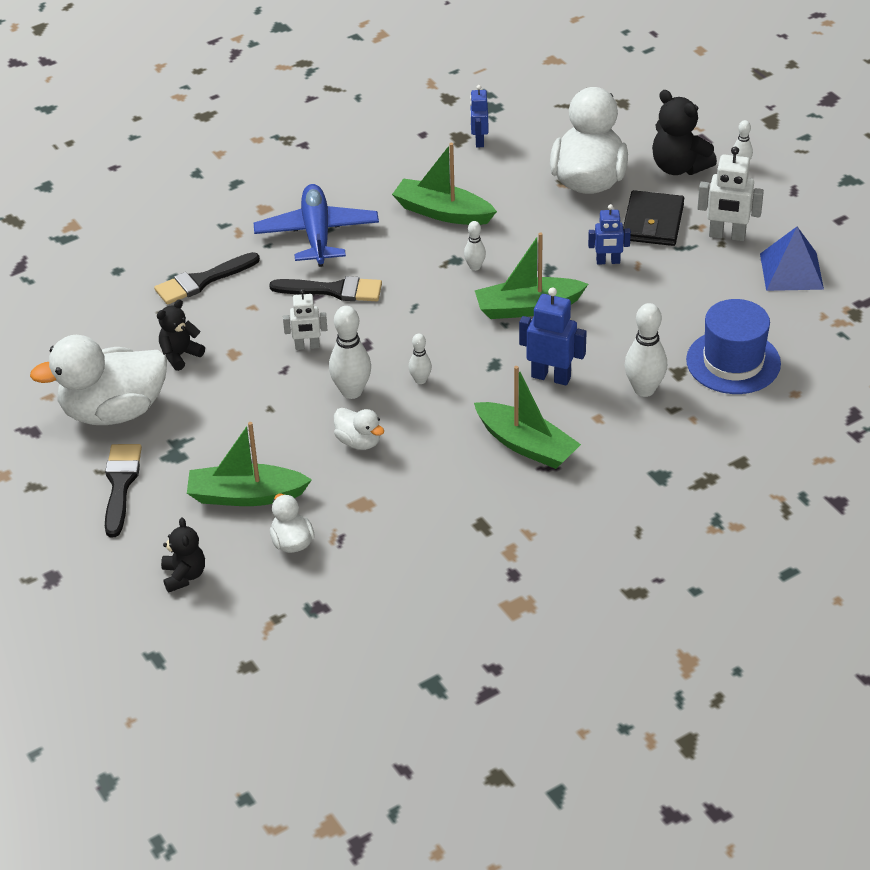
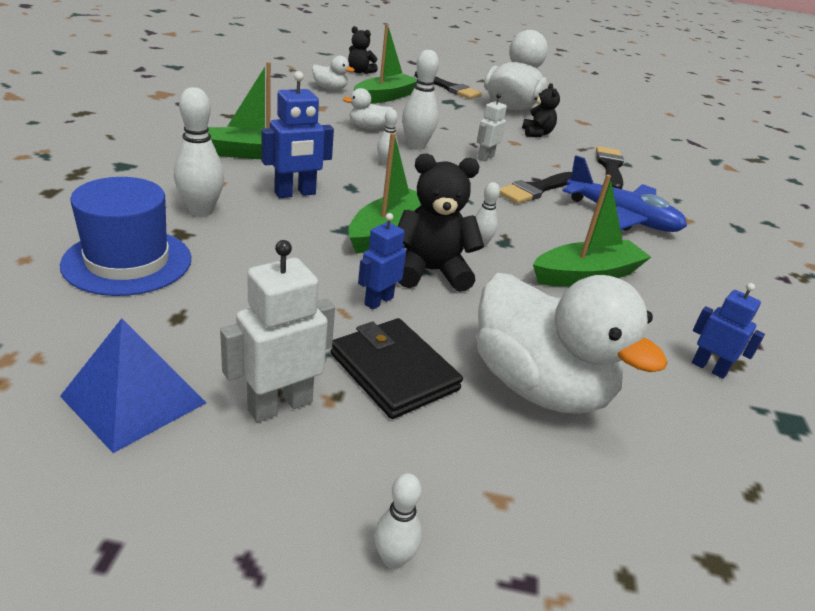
camera: 125 degrees right, 10 degrees down
(679, 167) = (474, 484): black teddy bear -> black teddy bear (431, 272)

